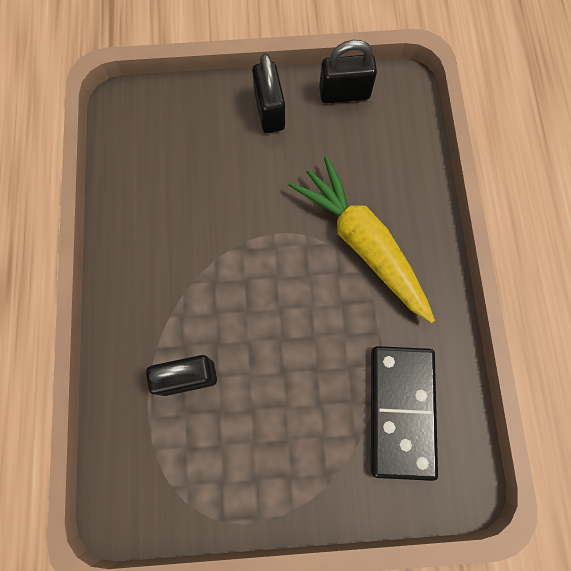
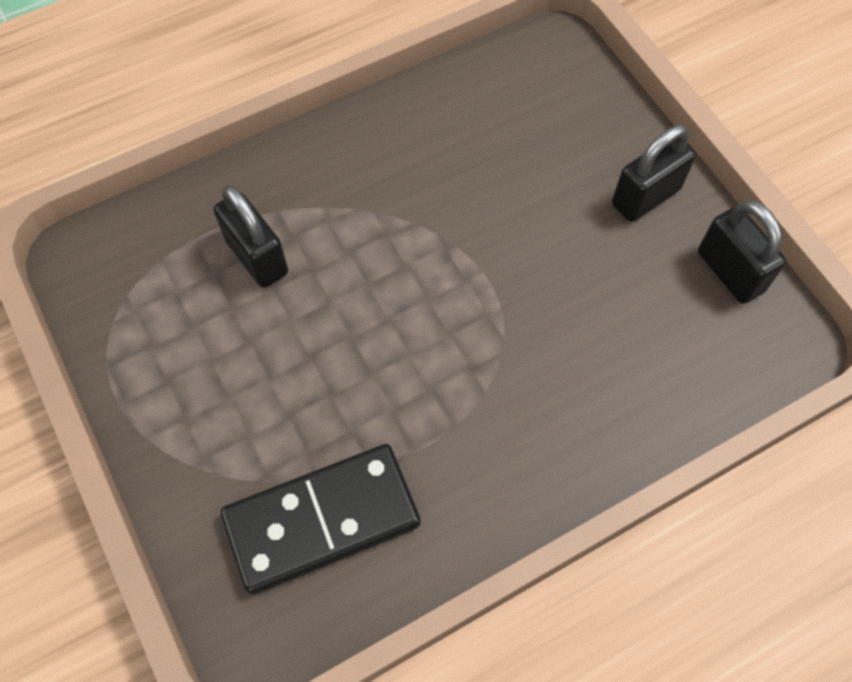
camera: 65 degrees right, 10 degrees down
(362, 244) = (526, 381): yellow carrot -> none

